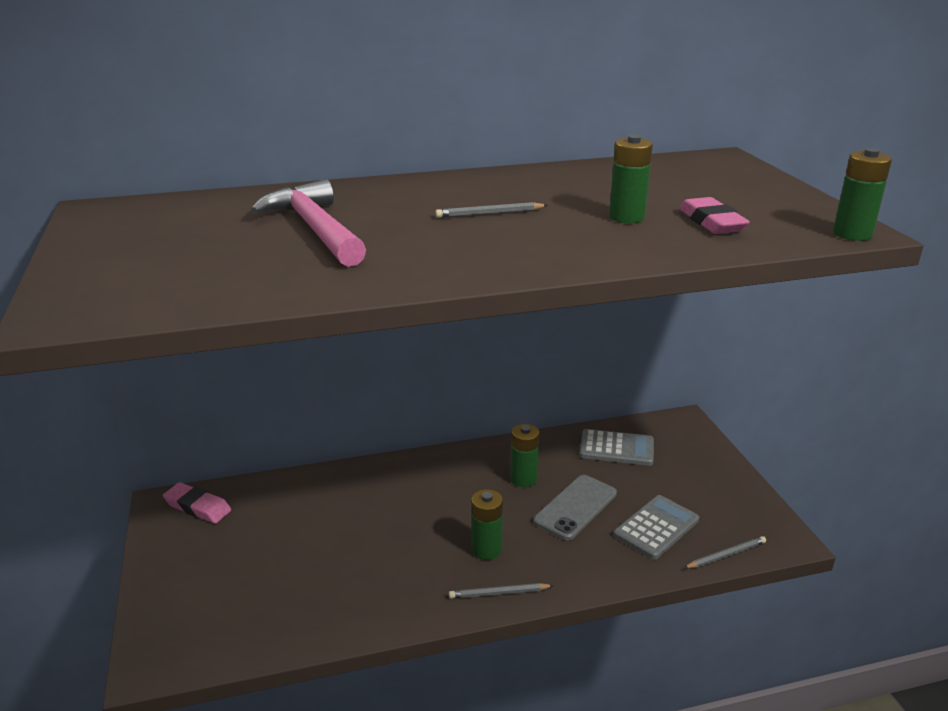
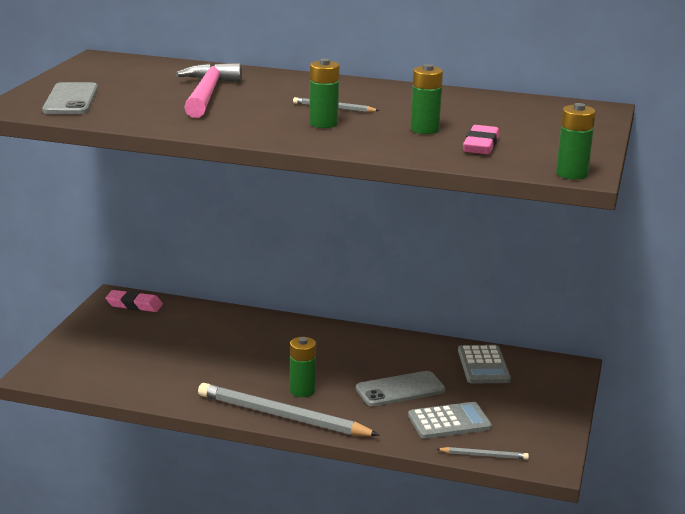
camera: 30 degrees right, 5 degrees down
(138, 281) = (70, 100): none -> grey phone
(197, 507) = (134, 305): pink eraser -> pink eraser turned 45 degrees counterclockwise
(499, 593) = (283, 416): grey pencil -> grey pencil, size x2.27
(523, 479) = (381, 360): green battery -> green battery (323, 124)
(616, 448) = (483, 365): grey calculator -> grey calculator turned 45 degrees clockwise

